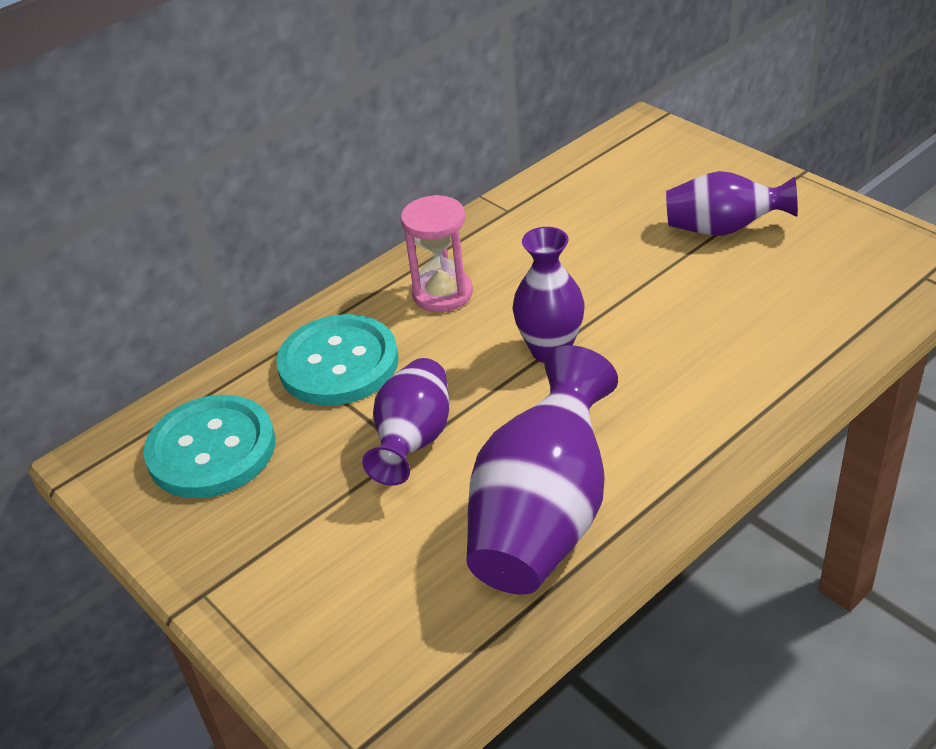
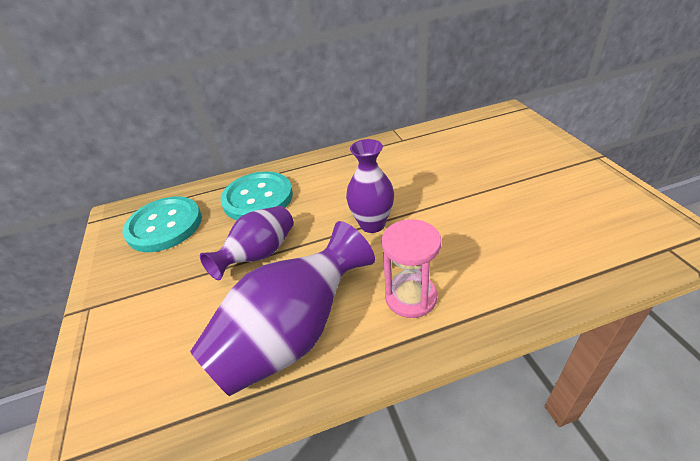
camera: 25 degrees right, 0 degrees up
(442, 293) = (337, 175): pink hourglass -> pink hourglass (410, 297)
(723, 229) = (526, 179): purple vase -> none

